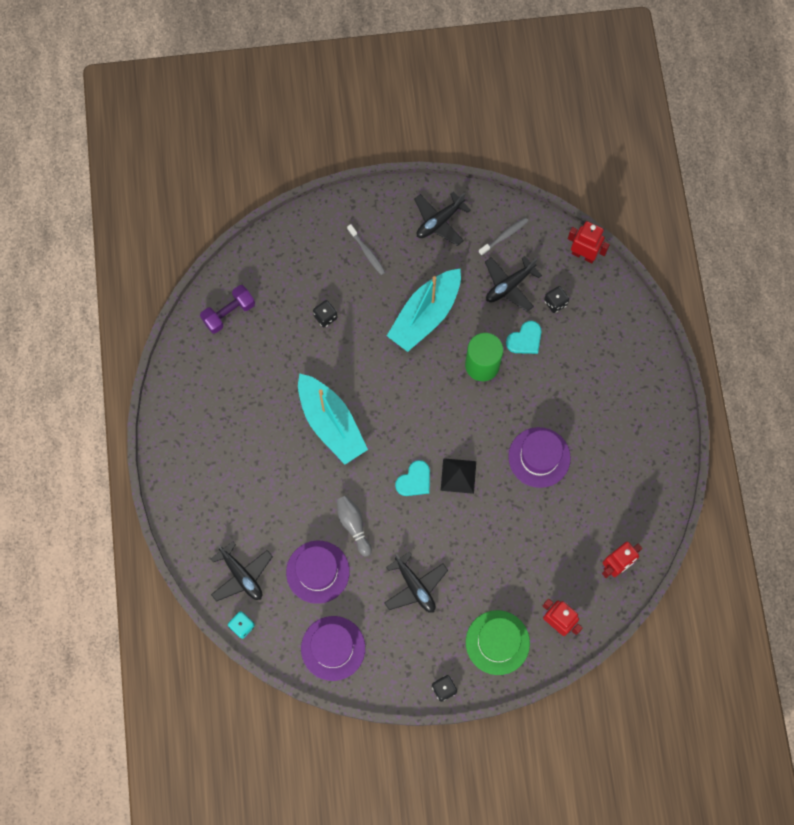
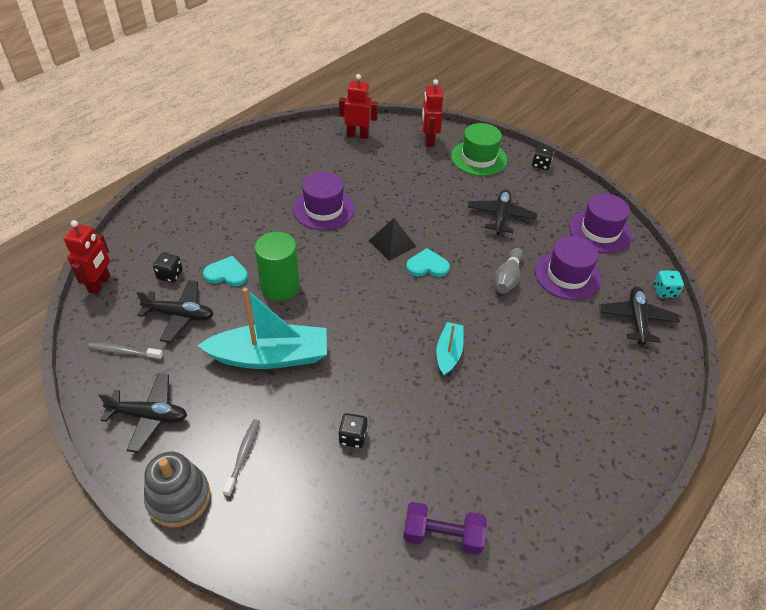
camera: 135 degrees left, 25 degrees down
(331, 423) = (448, 353): turquoise boat -> turquoise boat, size x0.53
(370, 205) = (178, 497): none -> grey stacking toy
(583, 255) = (100, 284): red robot -> red robot turned 150 degrees counterclockwise

